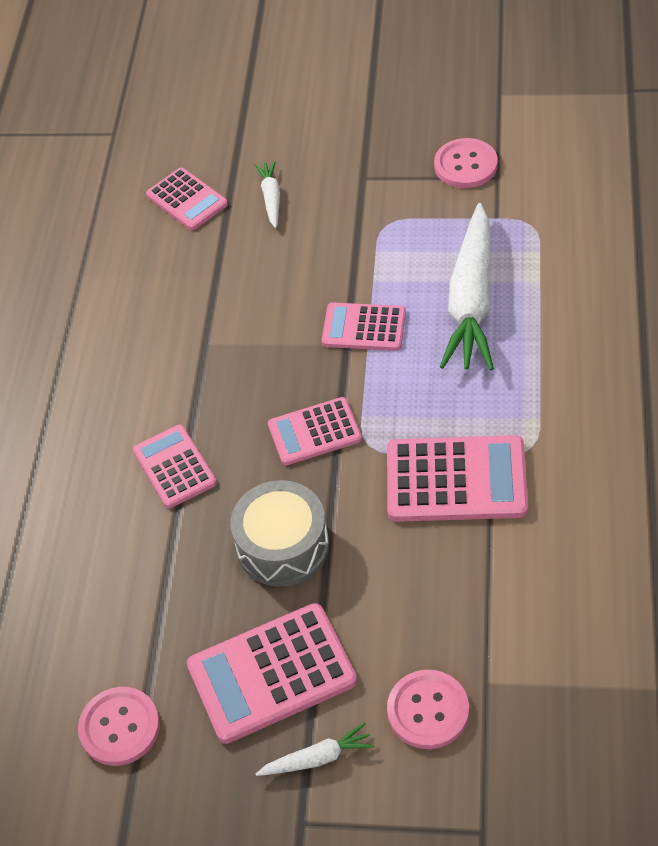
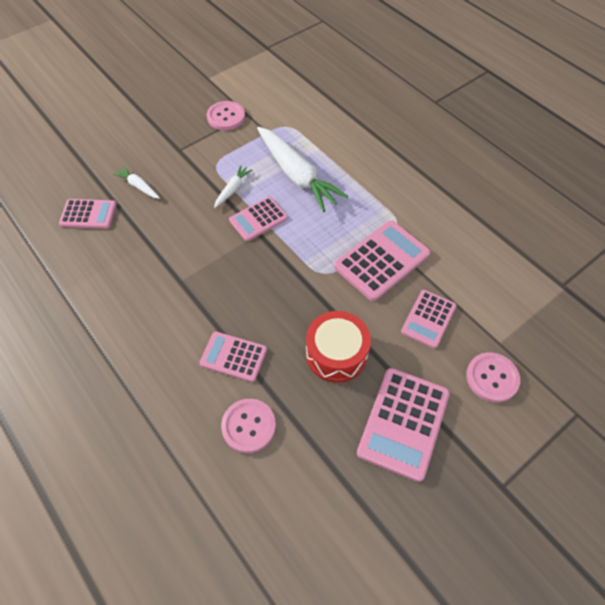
camera: 50 degrees left, 5 degrees up
(119, 727) = (359, 524): pink button -> pink button (248, 426)
(283, 546) = (336, 353): grey drum -> red drum
(314, 432) = (289, 285): pink calculator -> pink calculator (428, 319)
(317, 758) = (472, 446): white carrot -> white carrot (232, 189)

